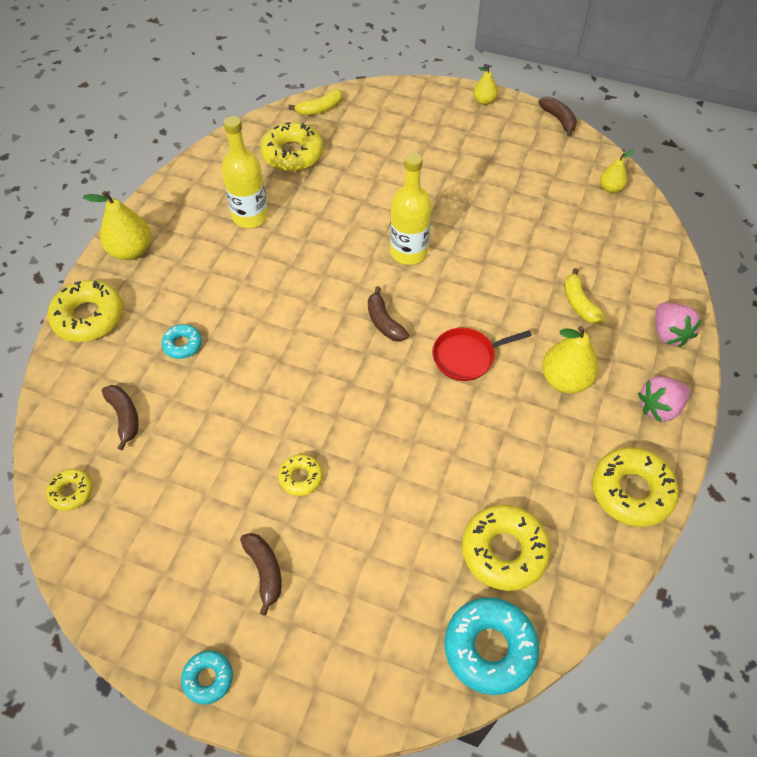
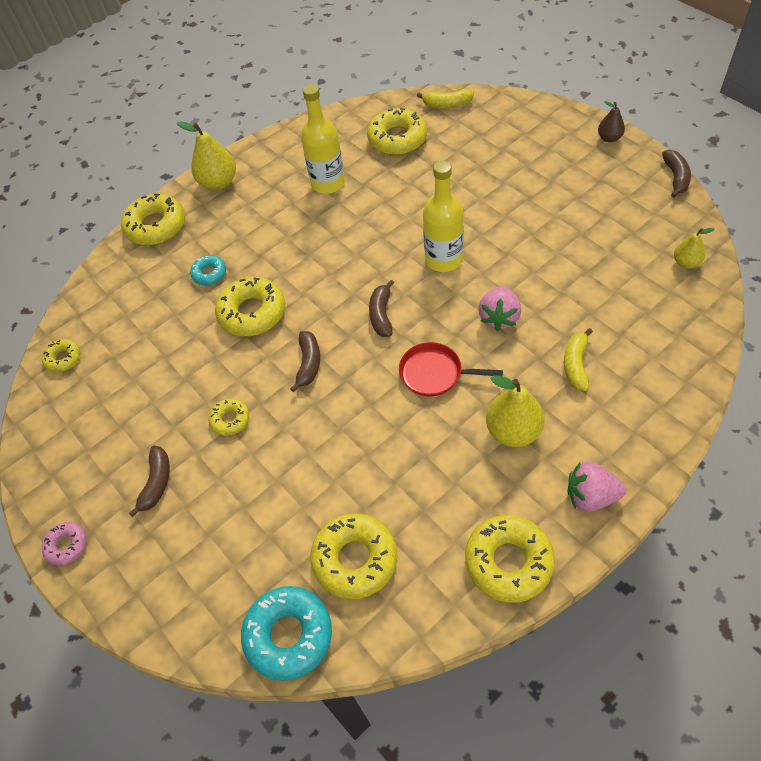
camera: 35 degrees right, 0 degrees up
(125, 417) = (133, 316): brown banana -> brown banana (308, 364)
(208, 678) = (67, 545): turquoise donut -> pink donut
(254, 366) = (252, 312): none -> yellow donut
(484, 101) = (609, 138): yellow pear -> brown pear
(669, 334) = (650, 429): pink strawberry -> pink strawberry (499, 317)

